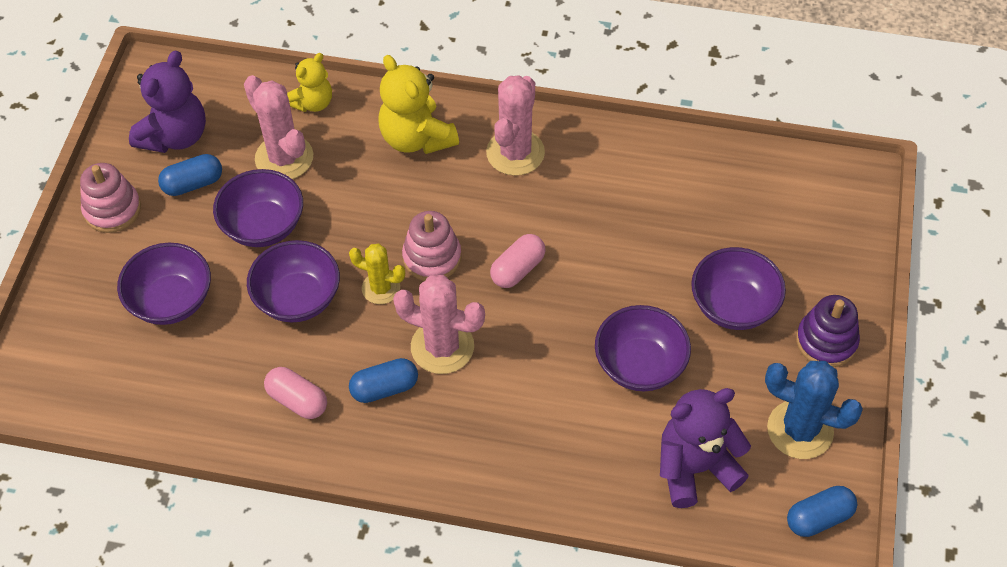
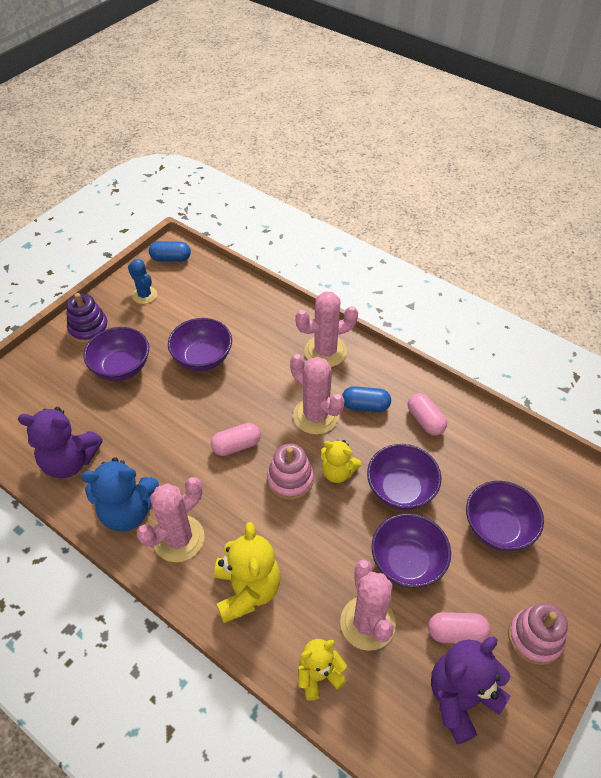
camera: 155 degrees left, 5 degrees down
(193, 184) = (456, 632): blue capsule -> pink capsule
(381, 288) = (337, 472): yellow cactus -> yellow teddy bear
(478, 449) = (325, 351): none -> pink cactus
(587, 155) = (128, 511): none -> blue teddy bear
(695, 468) = (213, 299): purple teddy bear -> purple teddy bear (70, 461)
(800, 430) = (144, 295): blue cactus -> blue cactus, size x0.62

